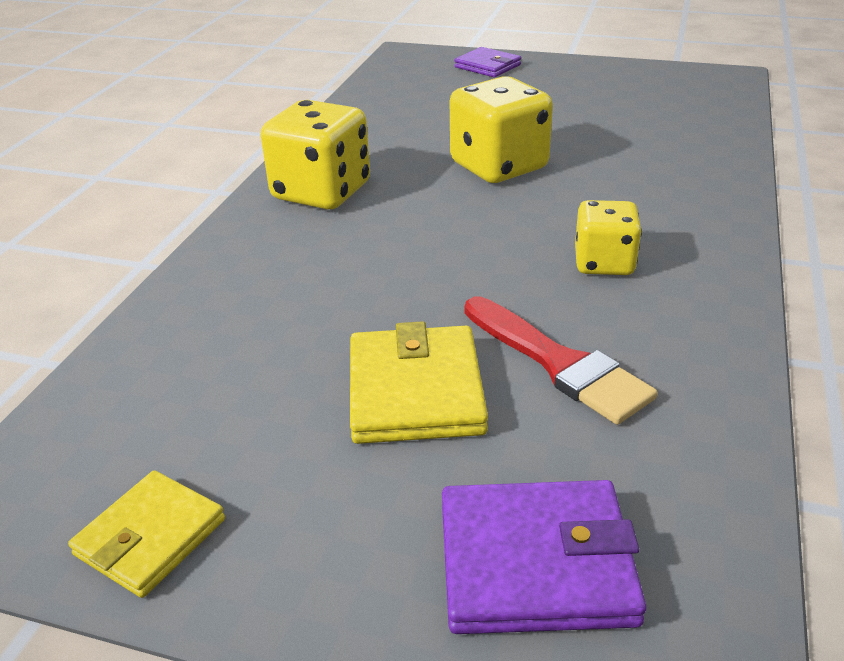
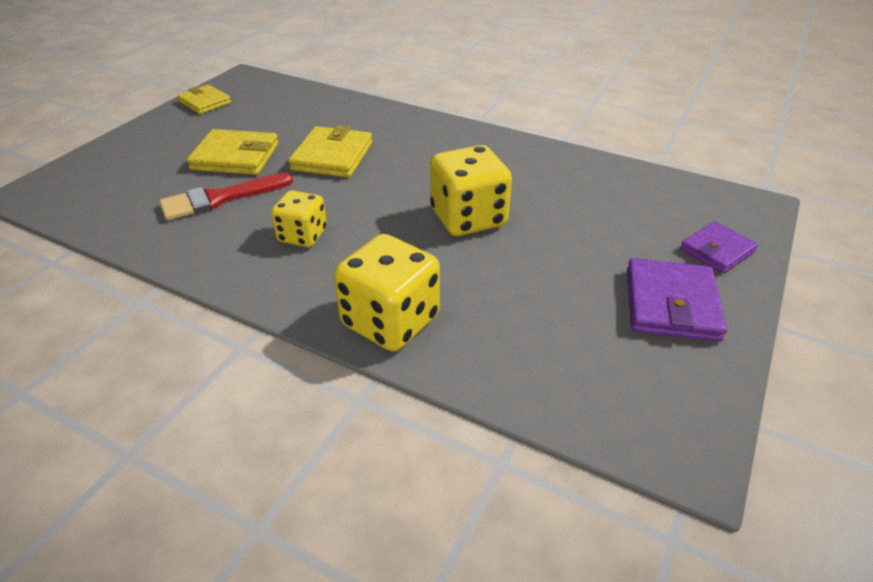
camera: 100 degrees right, 5 degrees up
(321, 192) = (456, 145): yellow dice -> yellow dice (390, 321)
(382, 285) = (332, 156): none -> yellow wallet
(536, 562) = (114, 171): purple wallet -> purple wallet (671, 304)

